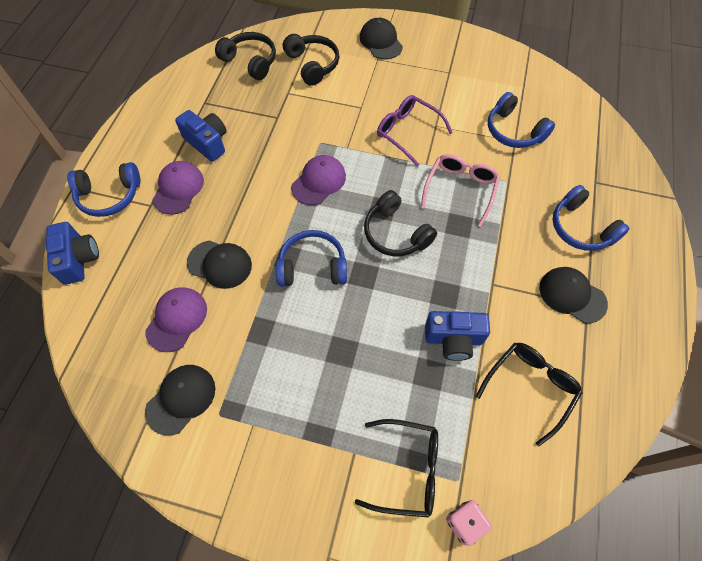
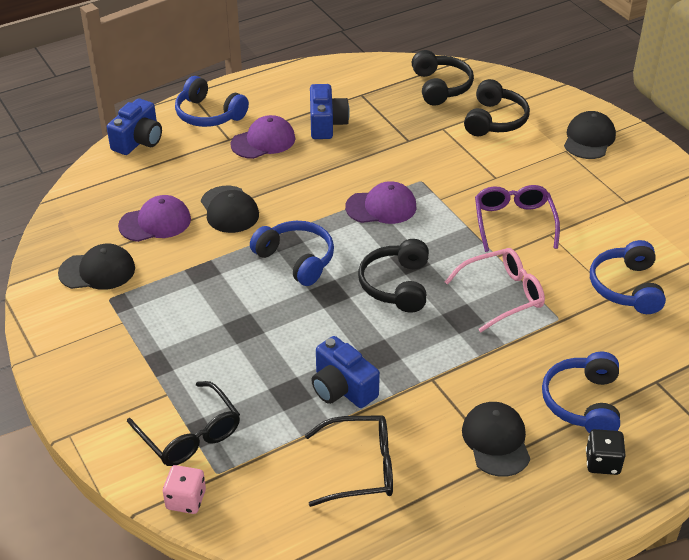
camera: 45 degrees right, 20 degrees down
(633, 259) = (602, 462): none -> black dice

